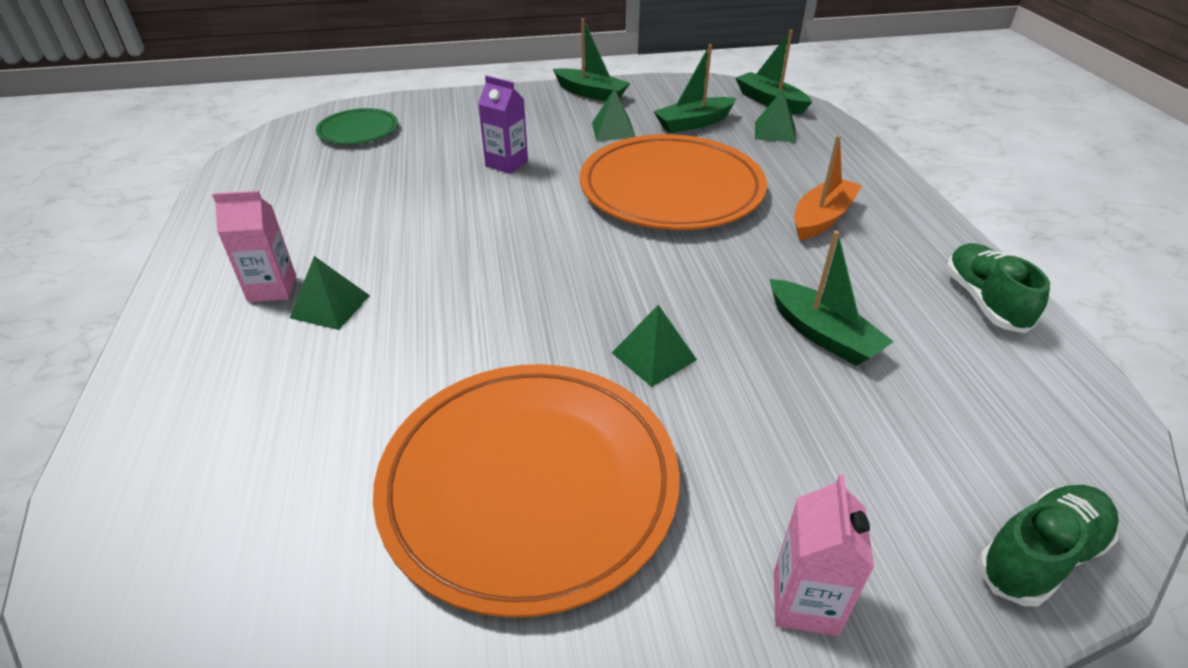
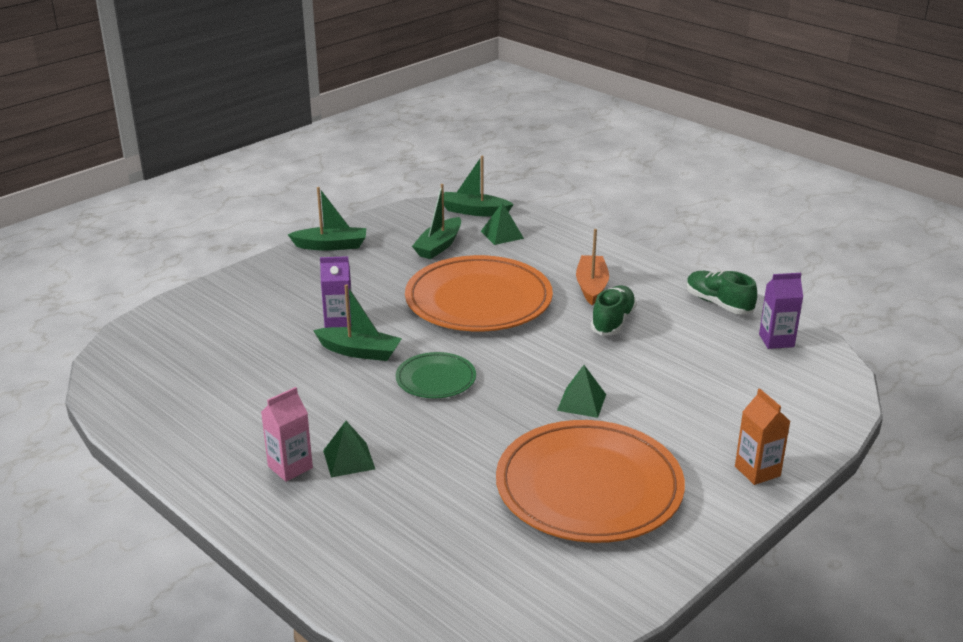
camera: 35 degrees left, 10 degrees down
(358, 130) = (176, 340): green plate -> green plate (436, 379)
(613, 130) = (386, 271): green pyramid -> none
(805, 602) = (757, 471): pink carton -> orange carton
(822, 334) = (656, 354): green boat -> green boat (359, 352)
(1036, 390) = (776, 340): none -> purple carton
(1039, 555) = (829, 410): green shoe -> green shoe (613, 321)

